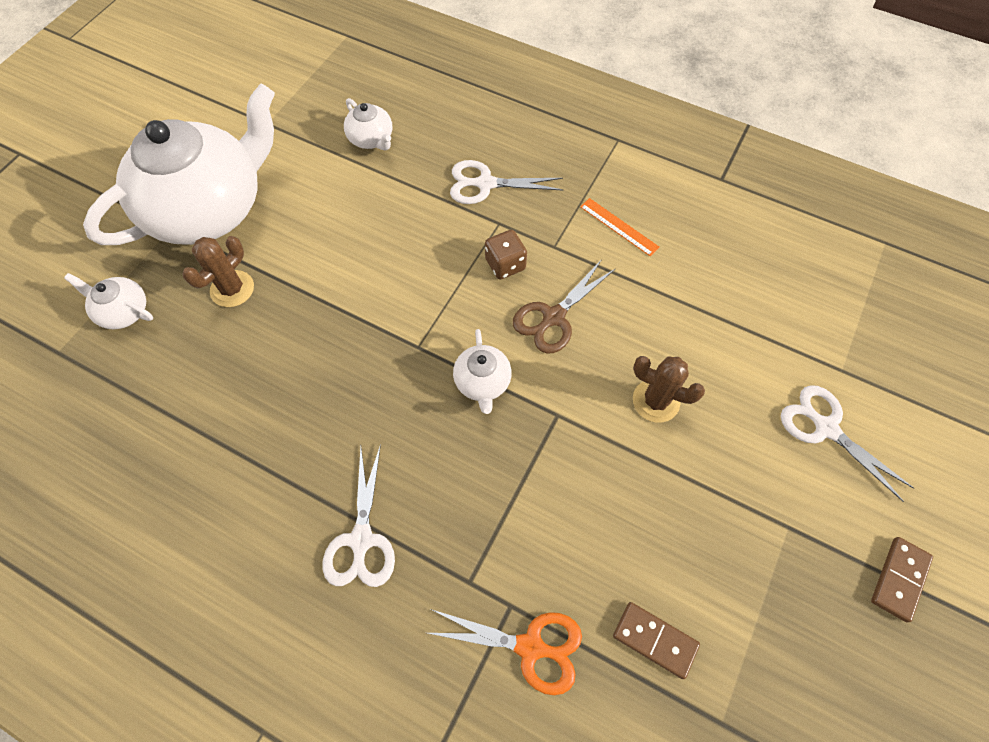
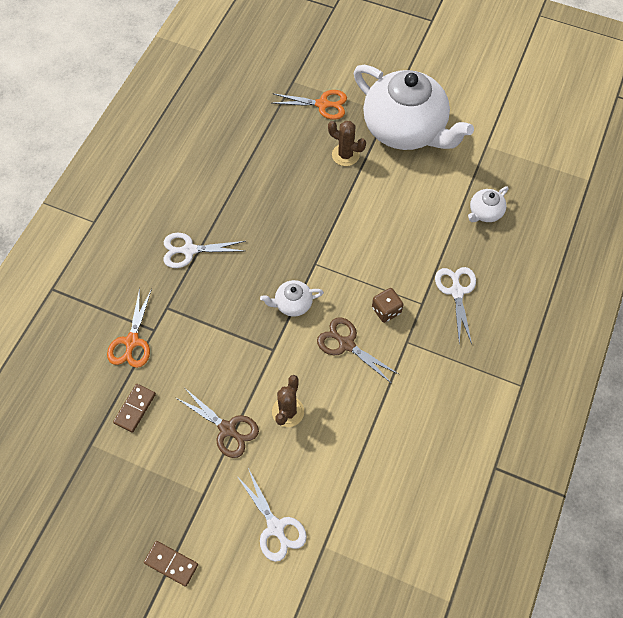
camera: 85 degrees right, 0 degrees up
(123, 311) = (323, 104): white teapot -> orange scissors
(619, 227) = (432, 387): orange ruler -> none
(685, 487) = (228, 429): none -> brown scissors
(825, 428) = (276, 527): white scissors -> white scissors turned 105 degrees clockwise

